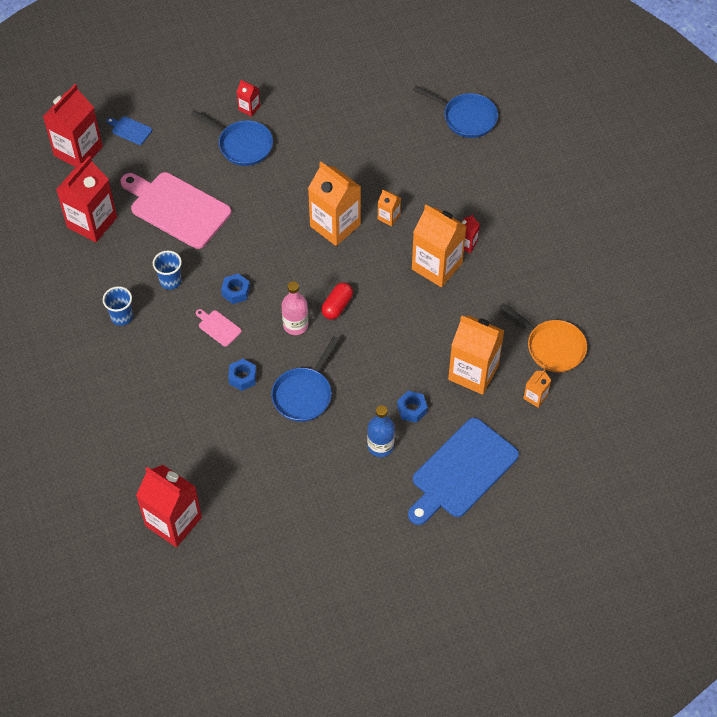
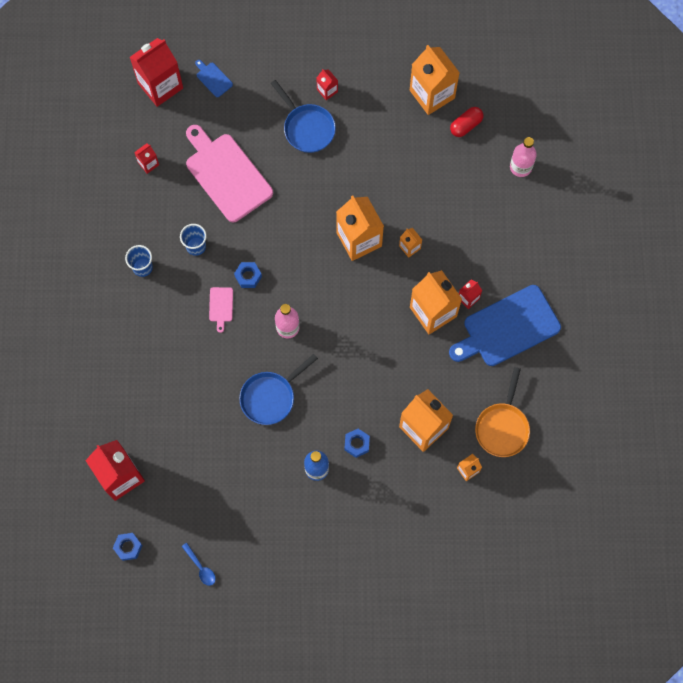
camera: 20 degrees right, 15 degrees up
(92, 222) = (148, 164): red carton -> red carton, size x0.46
(218, 327) = (221, 306): pink cutting board -> pink cutting board turned 150 degrees counterclockwise
(242, 377) = (224, 362): blue nut -> blue nut (128, 547)
(296, 582) = (201, 567): none -> blue spoon
(337, 306) = (330, 321): red capsule -> red capsule (466, 125)
(353, 82) = (432, 94): none -> orange carton
(462, 471) = (376, 517): blue cutting board -> blue cutting board (507, 328)
(466, 118) = (520, 167): blue pan -> pink bottle
(552, 347) = (502, 427): orange pan -> orange pan turned 45 degrees clockwise

